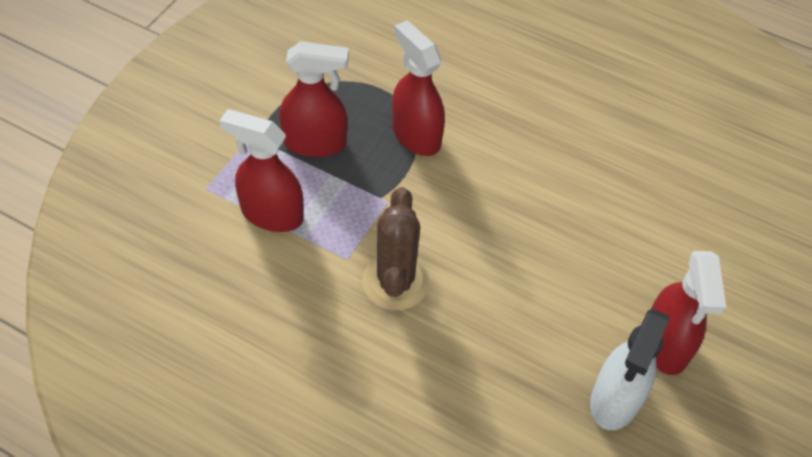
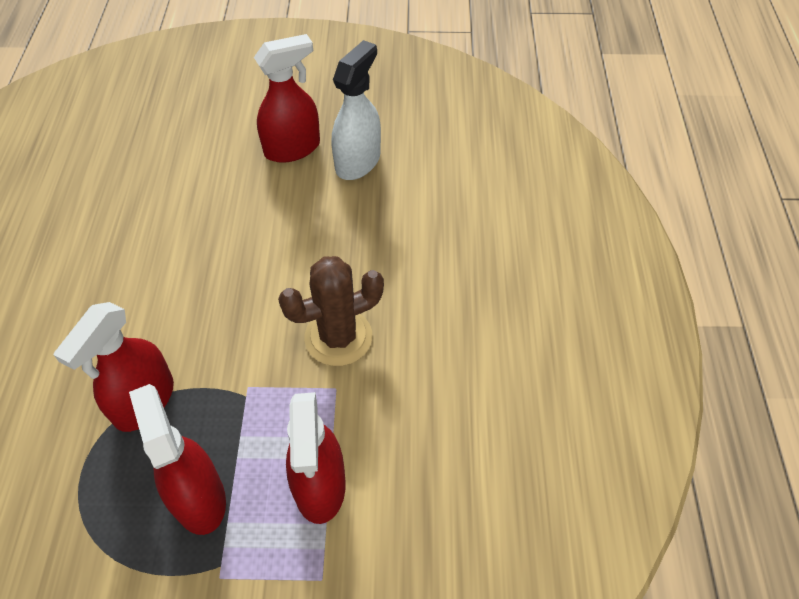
camera: 115 degrees left, 0 degrees up
(615, 400) = (358, 162): white spray bottle -> white spray bottle turned 60 degrees counterclockwise

